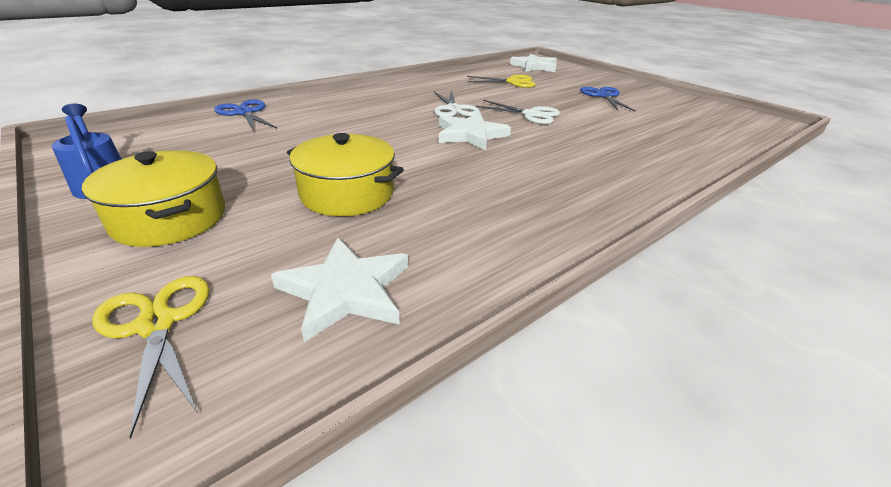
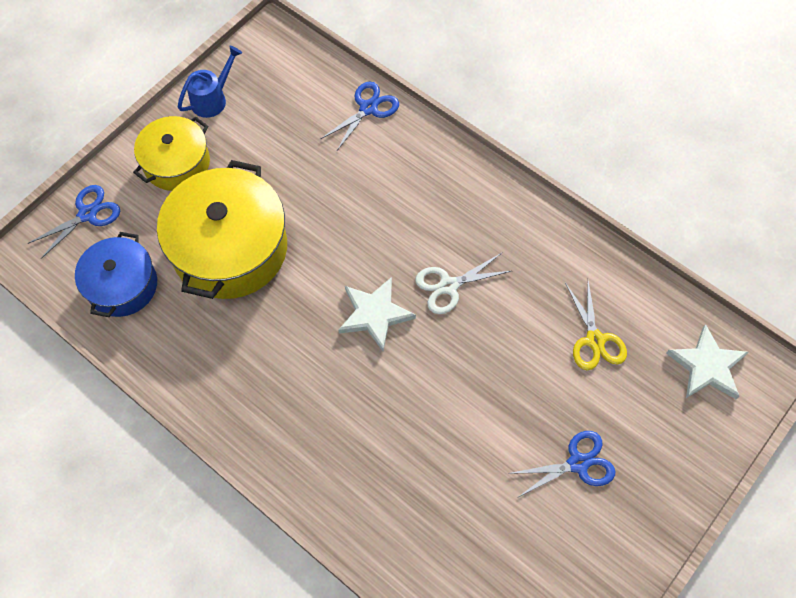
camera: 80 degrees right, 30 degrees up
(157, 324) = (87, 214): yellow scissors -> blue scissors
(346, 291) = (122, 285): white star -> blue pot
(347, 193) = (230, 248): yellow pot -> yellow pot, size x1.66
(531, 114) = (460, 370): white scissors -> none

